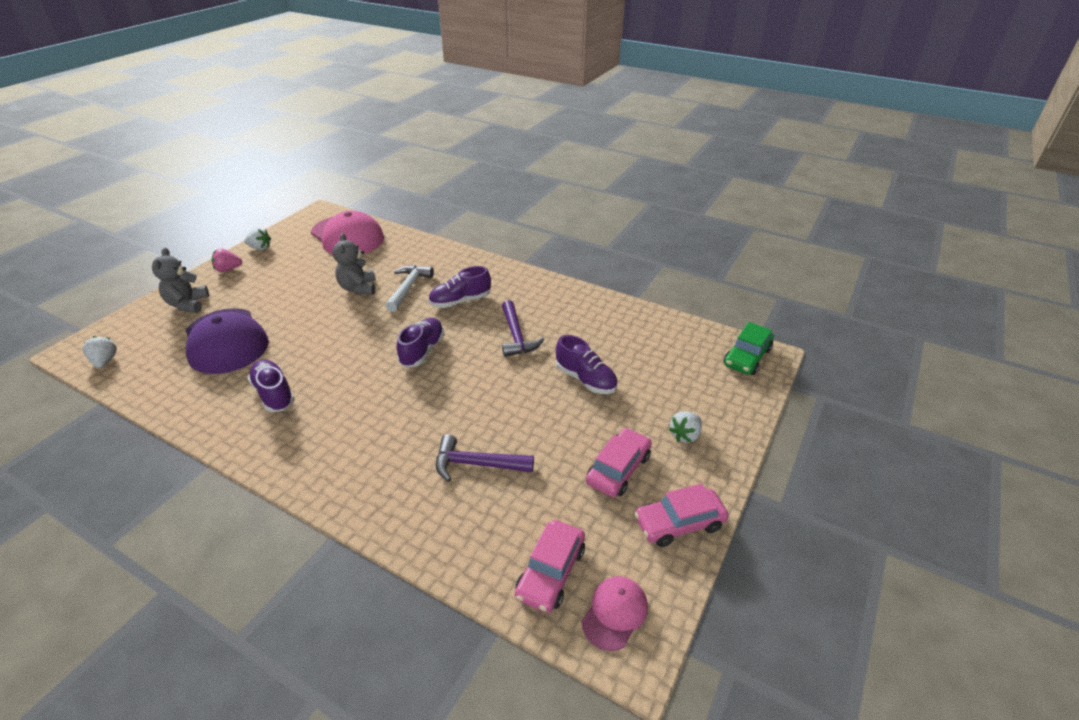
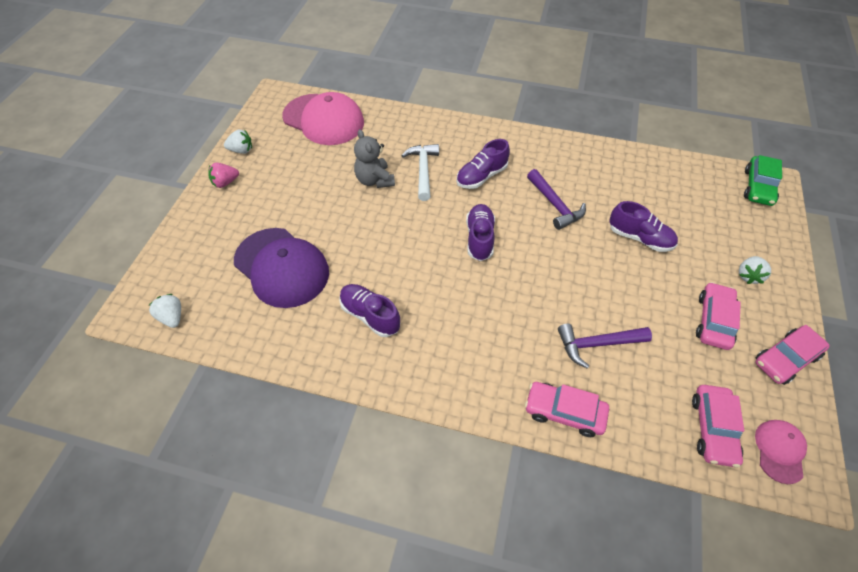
camera: 15 degrees left, 15 degrees up
(188, 304) = (211, 233): grey teddy bear -> none
(400, 518) = (564, 412): none -> pink car

